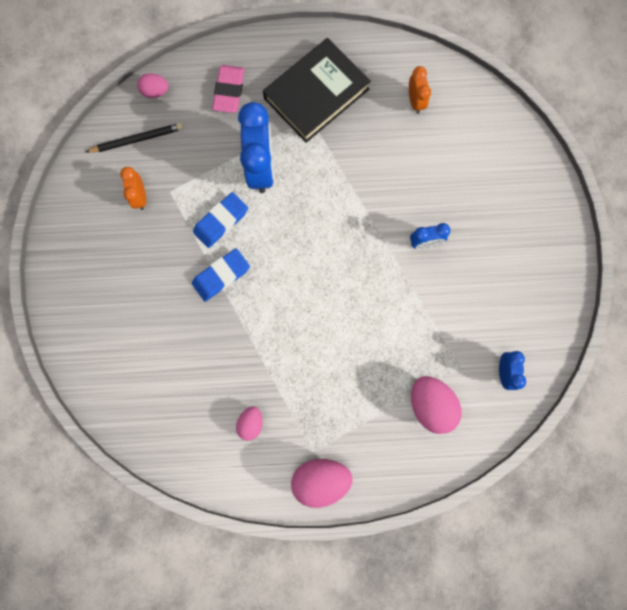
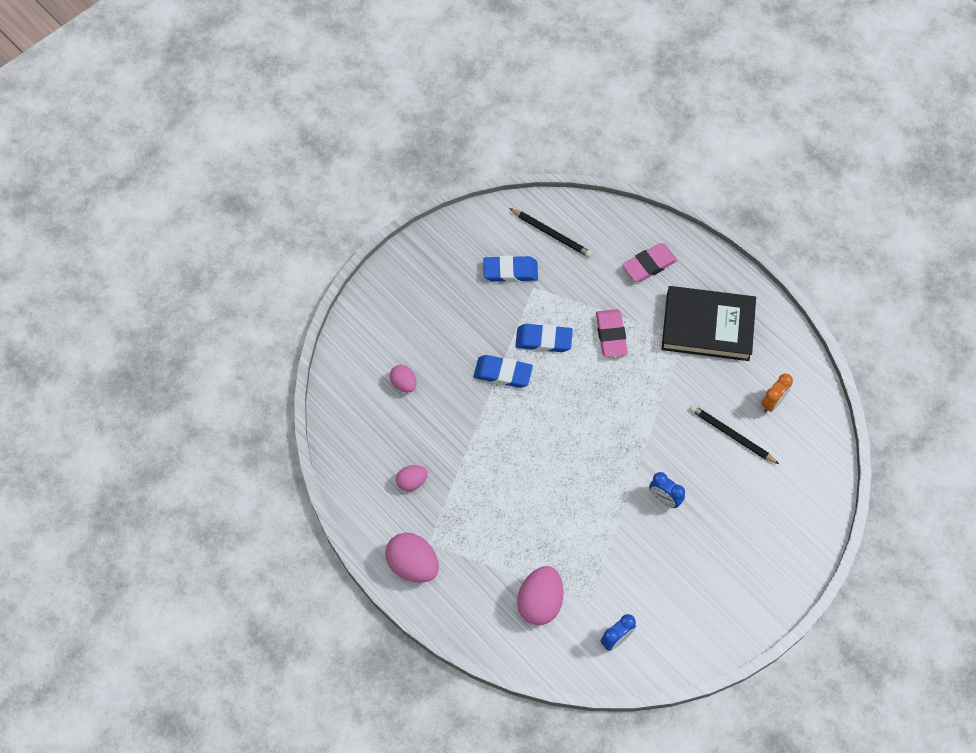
camera: 50 degrees right, 15 degrees down
(140, 197) = (510, 271): orange clock -> blue eraser
(155, 92) = (599, 216): pink egg -> pink egg (404, 383)
(261, 168) = (611, 335): blue clock -> pink eraser
(416, 152) = (732, 435): none -> black pencil

